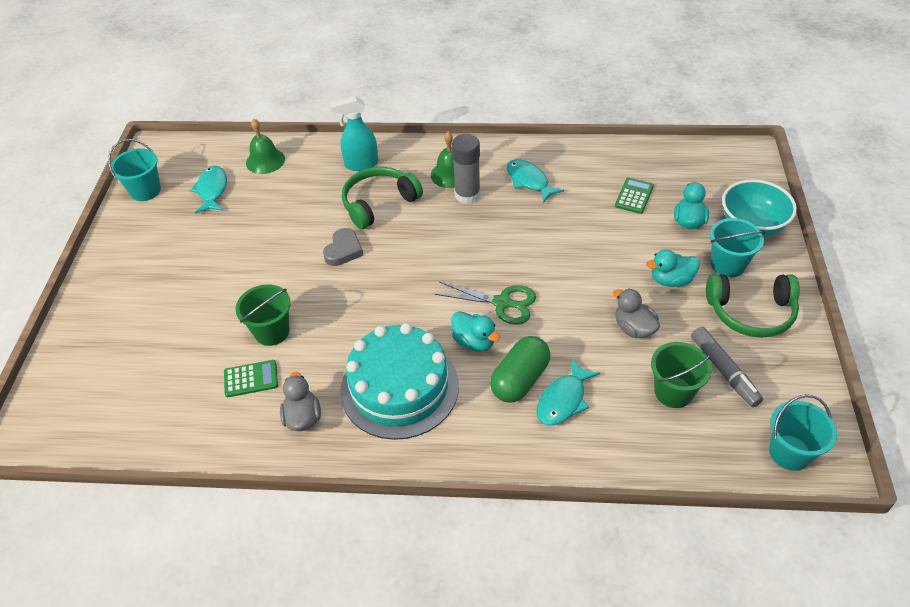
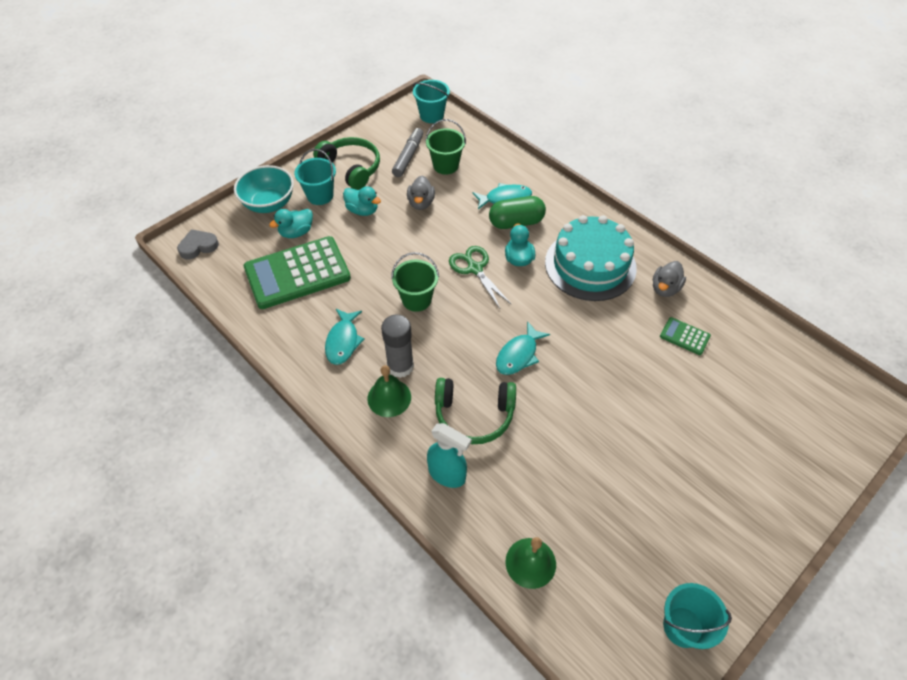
camera: 140 degrees left, 5 degrees up
(212, 190) = (610, 563): turquoise fish -> turquoise fish (518, 355)
(272, 331) = (648, 361): green bucket -> green bucket (416, 299)
(343, 250) = (542, 390): grey heart -> grey heart (198, 246)
(634, 196) = (297, 273): green calculator -> green calculator, size x2.30

